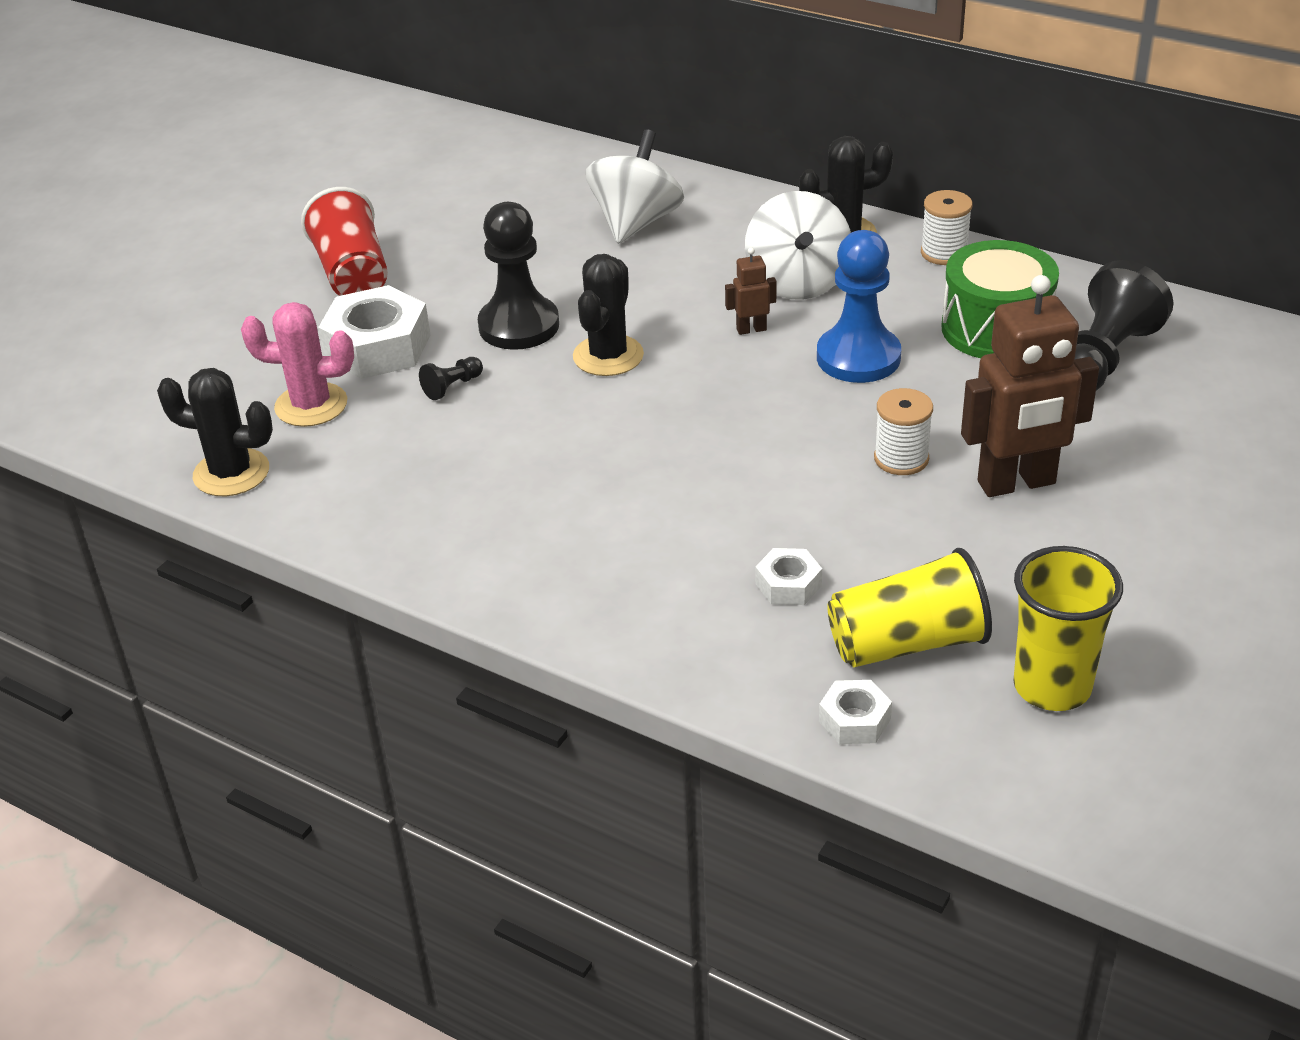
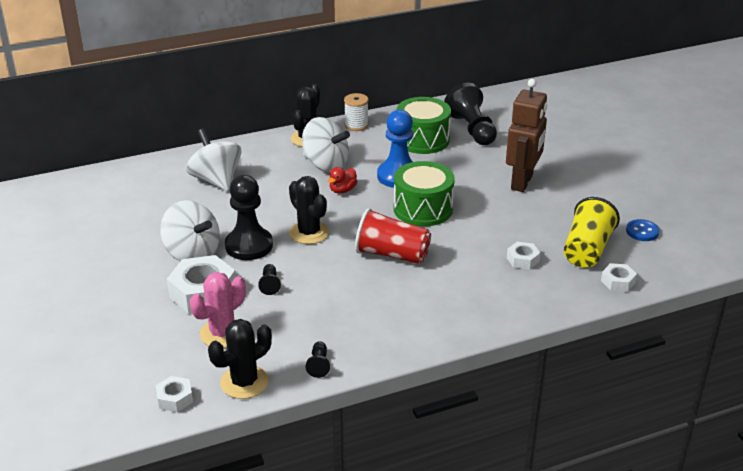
camera: 55 degrees left, 5 degrees down
(154, 438) = (175, 398): none -> white nut
(323, 514) = (319, 365): none -> black pawn
(352, 273) = (125, 274): red cup -> red cup (392, 254)
(450, 295) = (192, 253): none -> white spinning top
(751, 329) = (342, 190): brown robot -> red duck
(800, 422) = (423, 209): none -> green drum
(901, 458) = (476, 198): white spool -> none
(1052, 687) = (642, 231): yellow cup -> blue button

